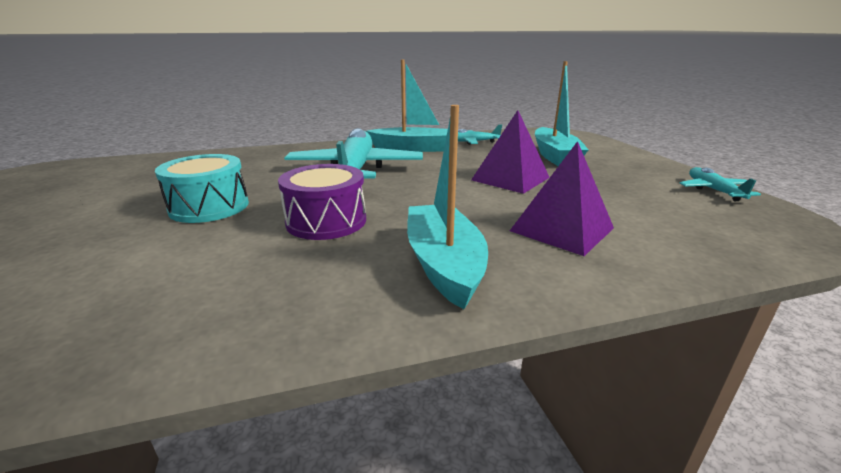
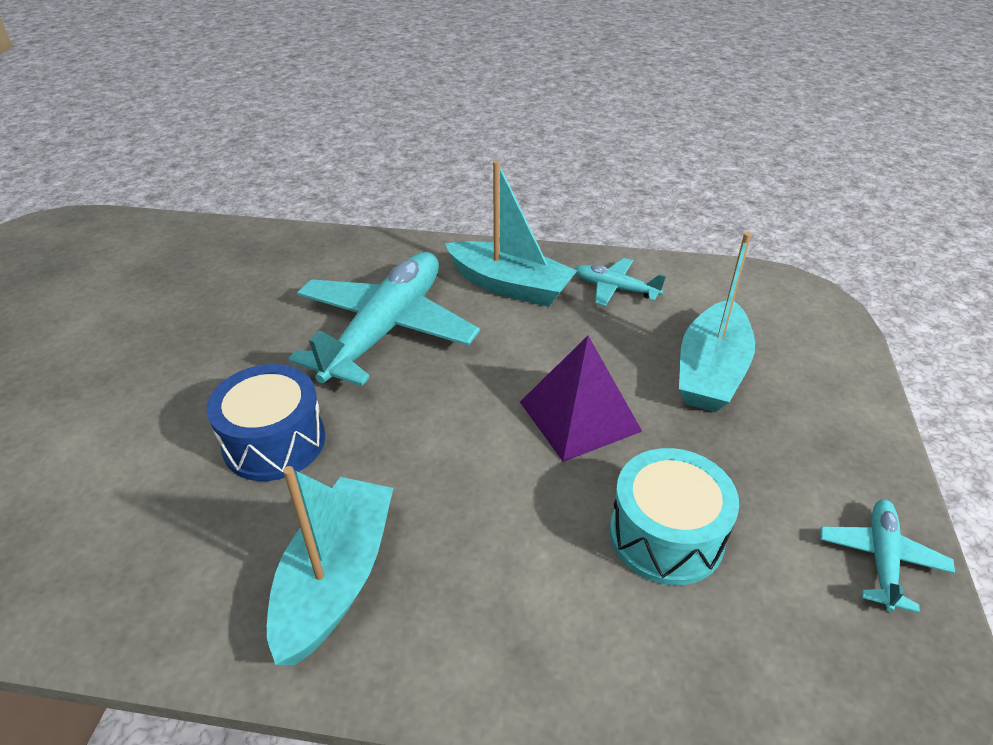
camera: 25 degrees right, 15 degrees up
(209, 207) = (176, 367): turquoise drum -> turquoise drum (666, 535)
(326, 221) = (274, 442): purple drum -> blue drum
(561, 229) = (535, 565): purple pyramid -> none

